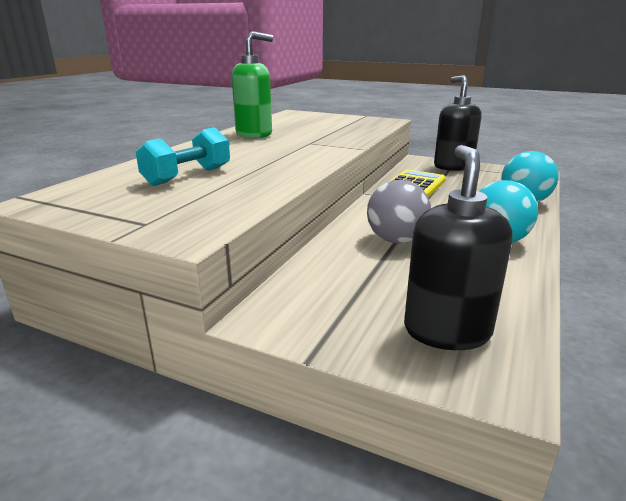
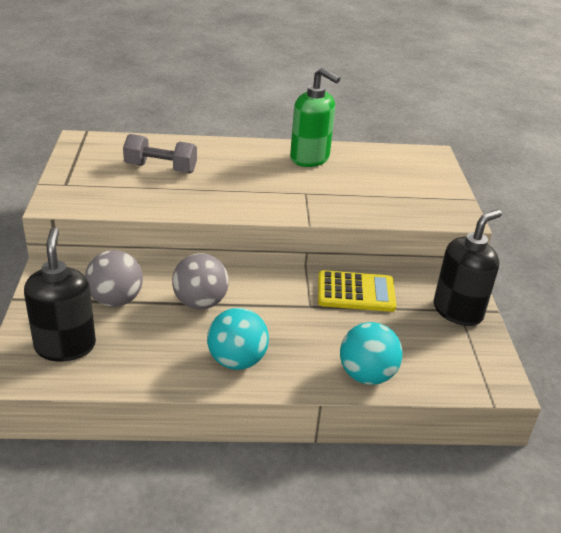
camera: 60 degrees right, 10 degrees up
(188, 176) = (161, 168): turquoise dumbbell -> grey dumbbell
(363, 282) = (116, 300): none -> grey ball
(446, 331) = (65, 346): black soap dispenser -> black soap dispenser turned 75 degrees counterclockwise

